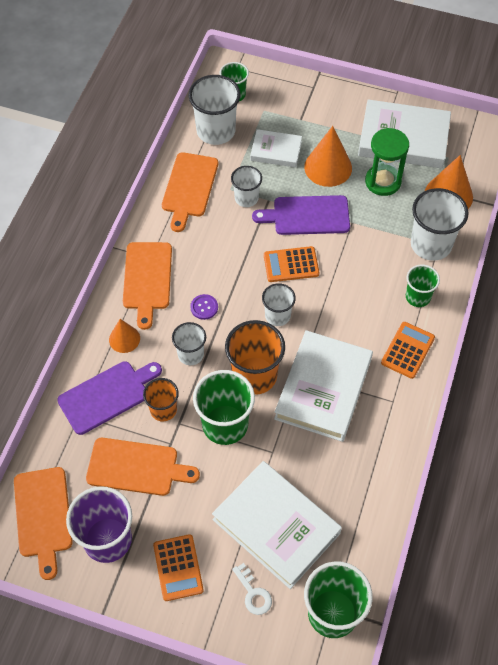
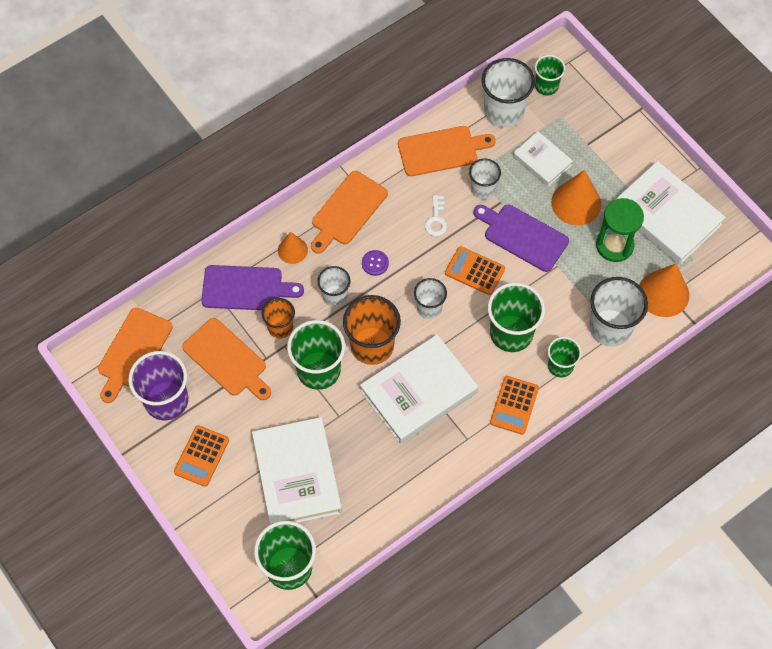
camera: 35 degrees right, 5 degrees up
(189, 188) = (441, 151): orange cutting board -> orange cutting board turned 150 degrees counterclockwise
(253, 593) = (242, 512): white key -> white key (436, 219)
(359, 295) = (511, 333): none -> green cup
(408, 350) = (514, 405): orange calculator -> orange calculator turned 135 degrees clockwise

